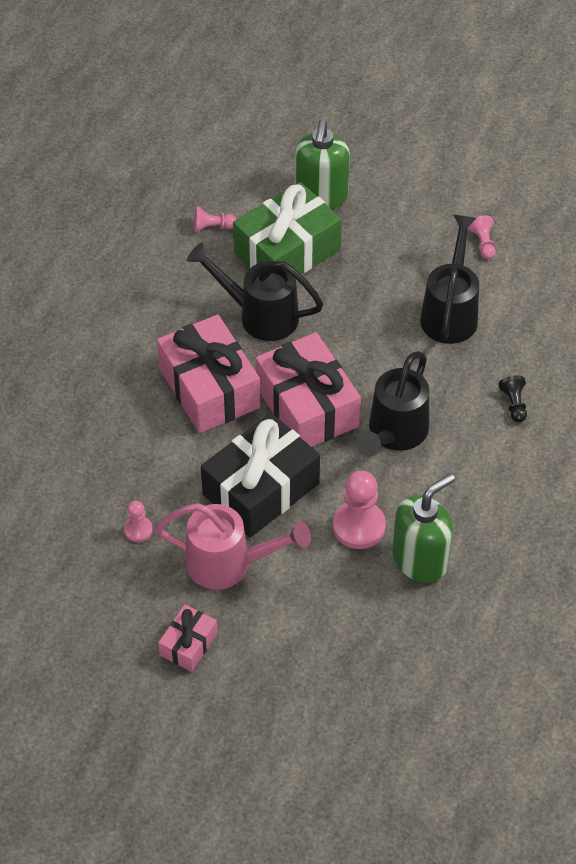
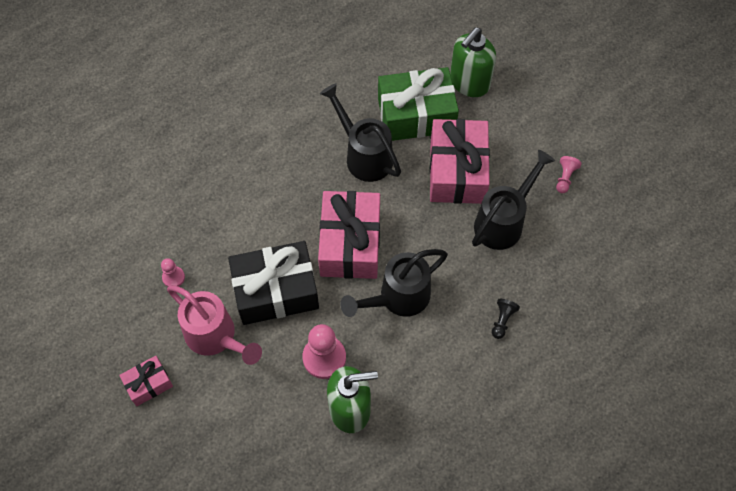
camera: 30 degrees right, 10 degrees up
(209, 388) = (292, 194): pink gift -> pink gift (457, 171)
(212, 227) = (376, 71): pink pawn -> none

